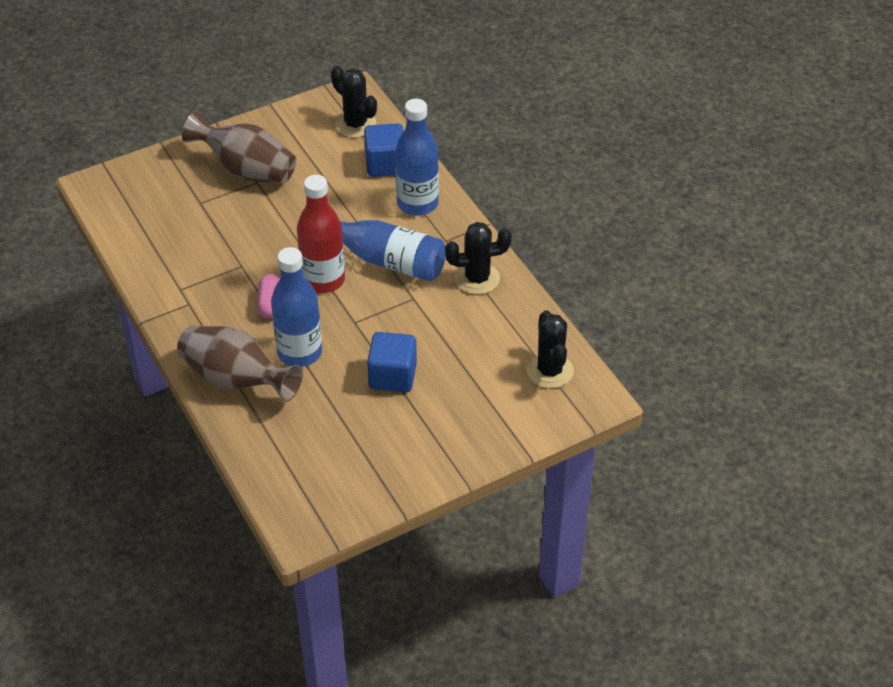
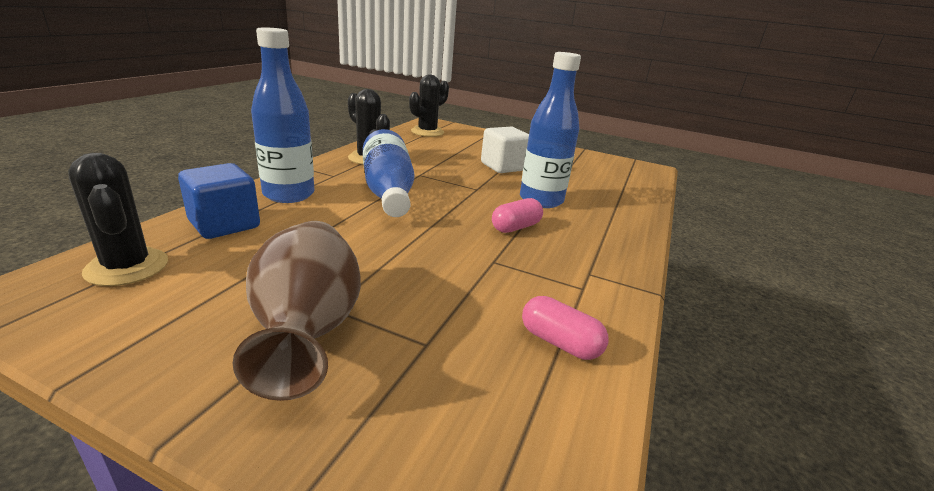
camera: 130 degrees left, 20 degrees down
(155, 247) = (559, 342): none -> pink capsule
(236, 380) = (610, 217): brown vase -> none
(323, 280) = (450, 212): red bottle -> none
(355, 124) = (127, 267): black cactus -> black cactus turned 45 degrees counterclockwise
(392, 376) = (503, 167): blue cube -> white cube

